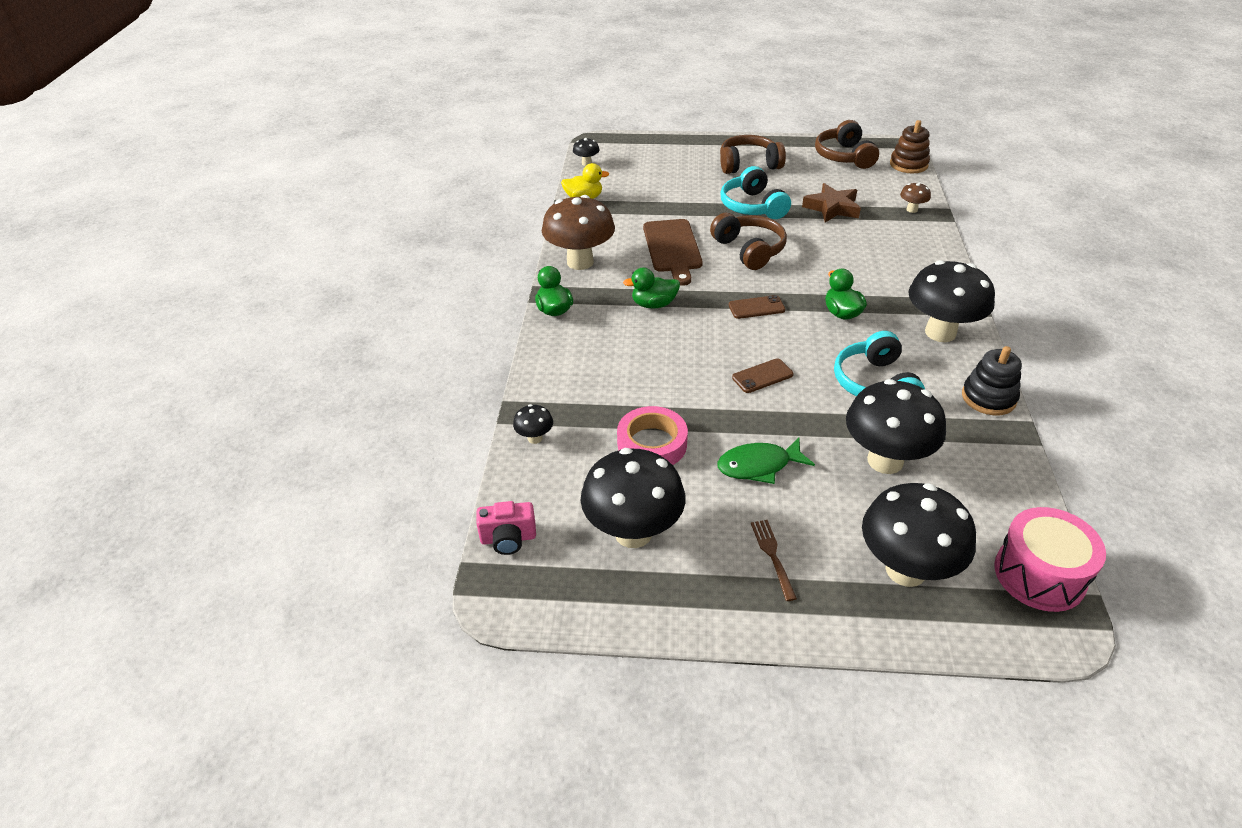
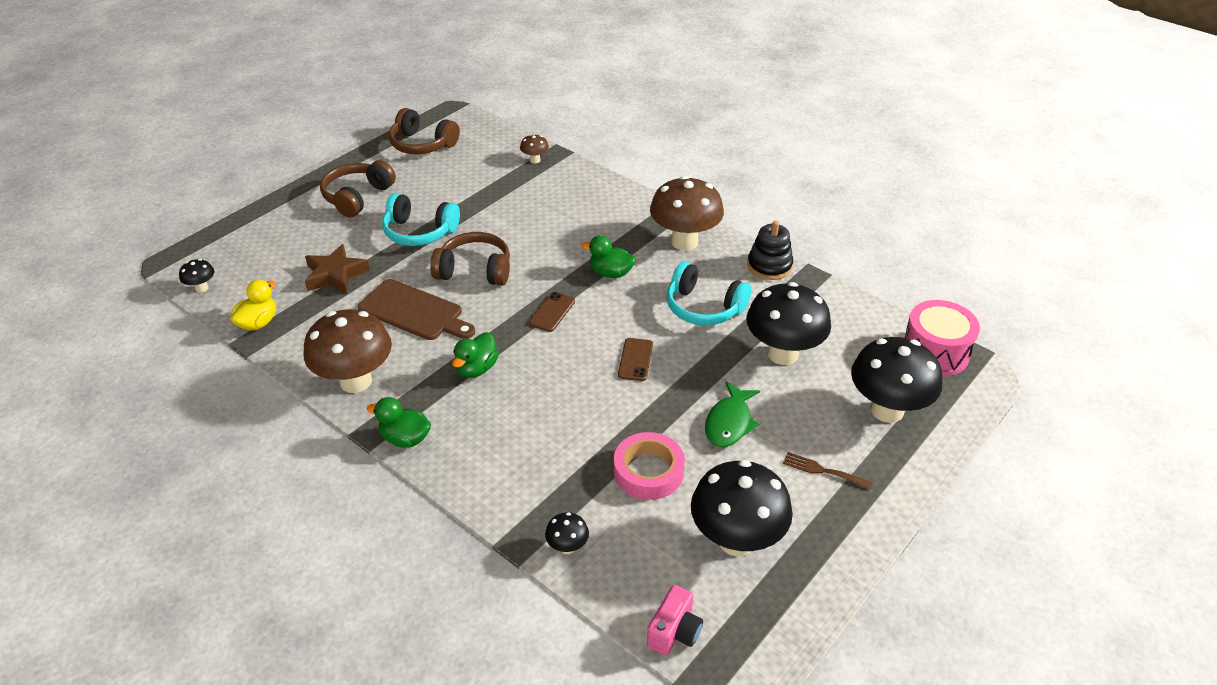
camera: 55 degrees left, 0 degrees up
(832, 208) = (480, 194): brown star -> brown star (335, 274)
(908, 164) = (478, 124): brown stacking toy -> none
(940, 332) = (684, 242): black mushroom -> brown mushroom

